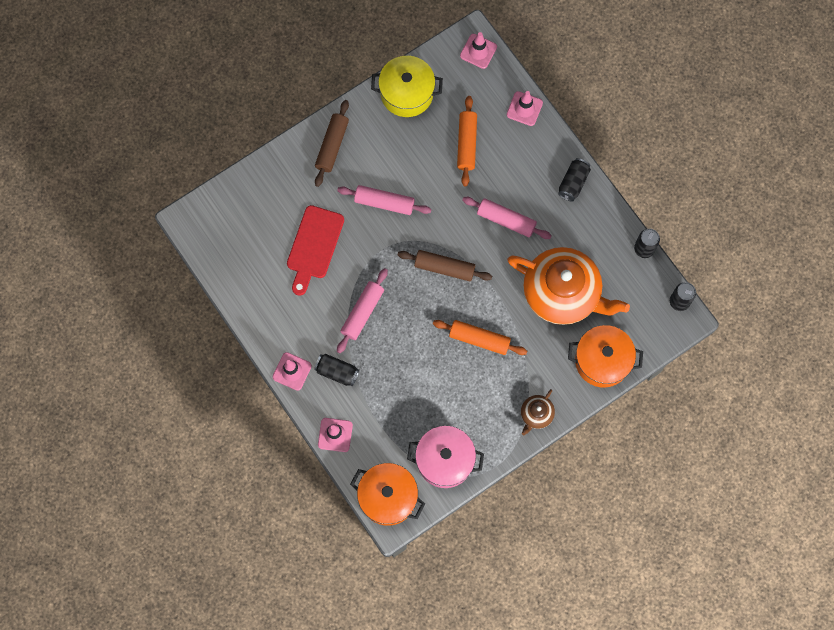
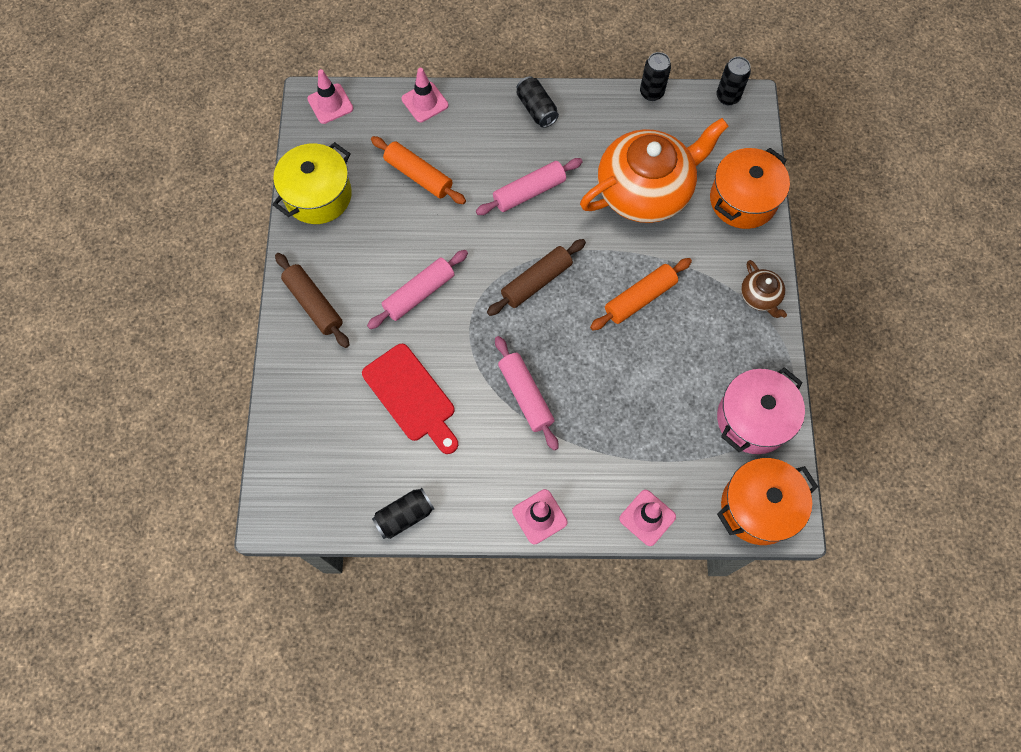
camera: 55 degrees left, 5 degrees down
(337, 372) = (575, 467): black can -> black can (404, 516)

